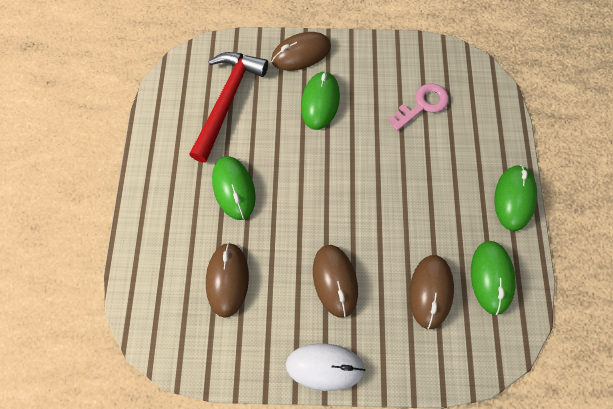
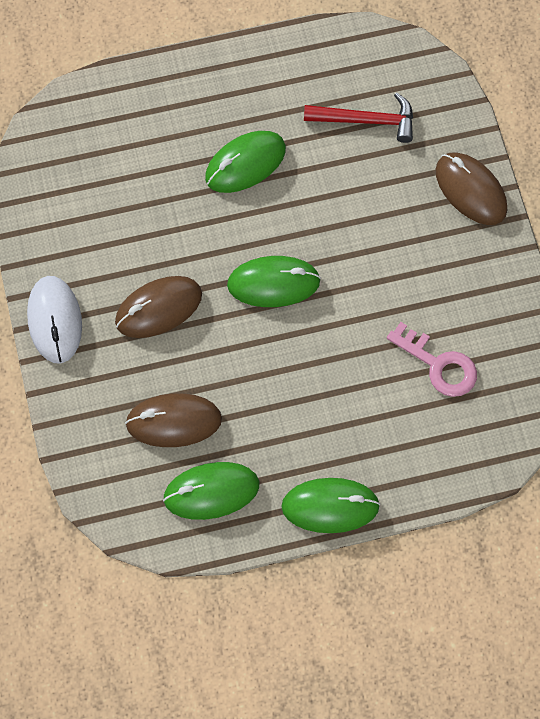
camera: 75 degrees right, 0 degrees up
(227, 101) = (366, 121): red hammer -> red hammer, size x0.65
(227, 280) = (128, 190): brown mouse -> none
(320, 102) = (401, 233): green mouse -> green mouse (273, 283)

